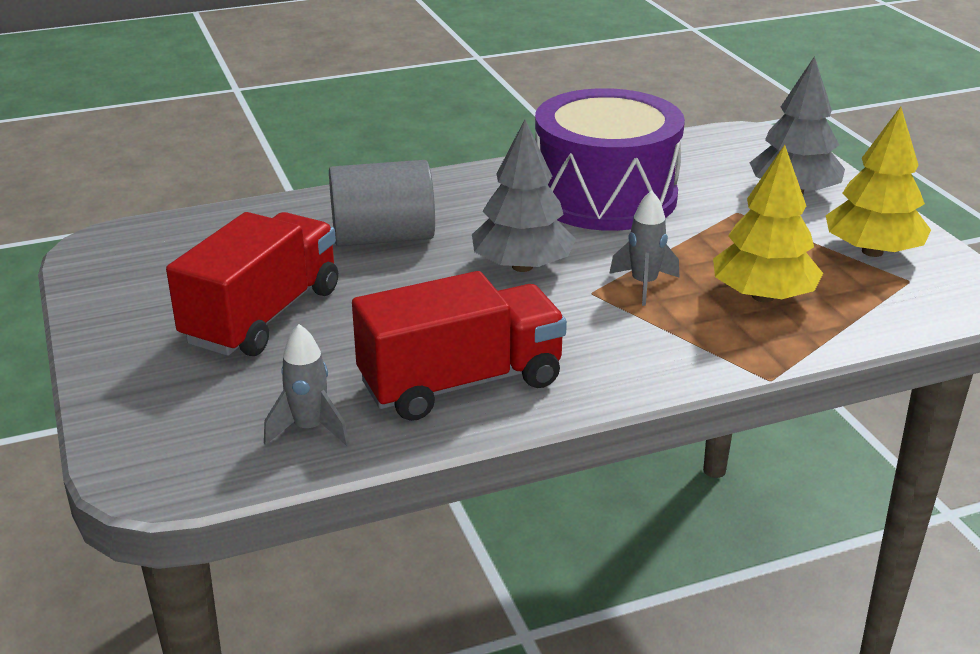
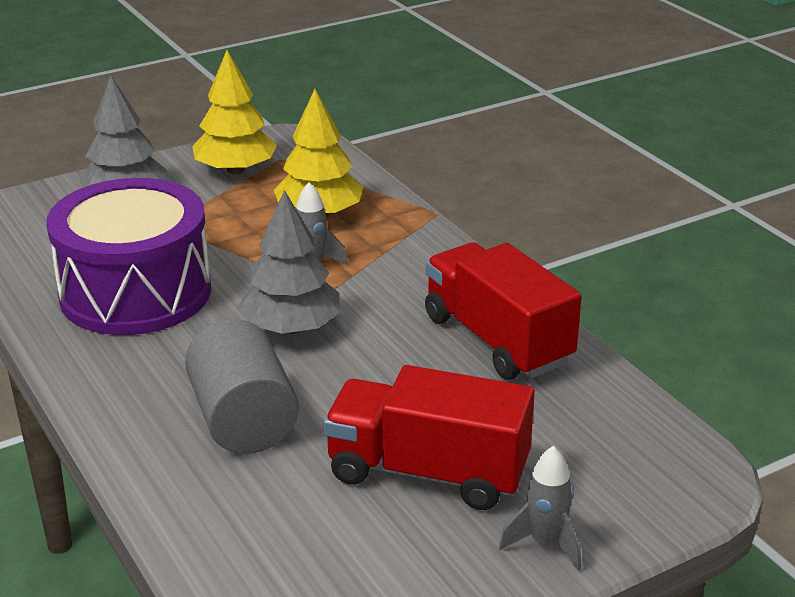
camera: 100 degrees left, 0 degrees up
(309, 429) = (596, 406): grey rocket -> grey rocket (545, 543)

